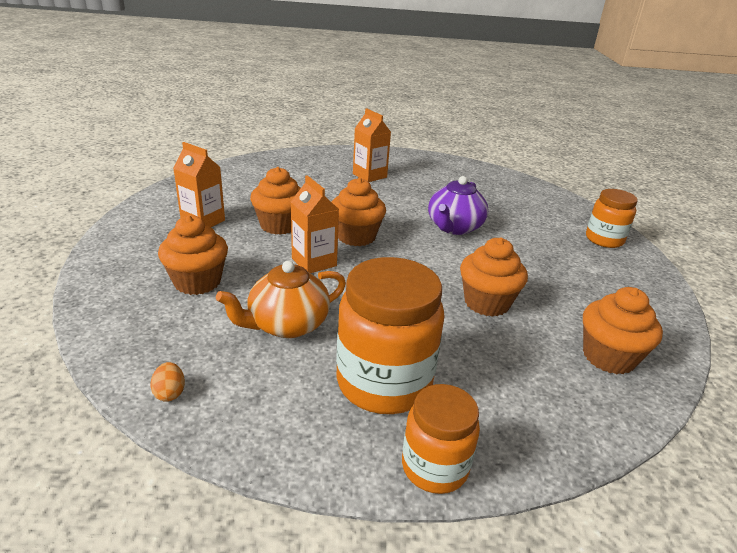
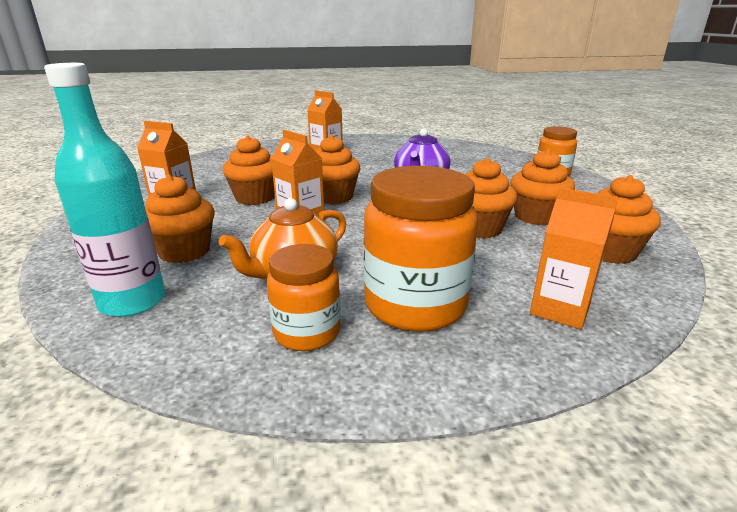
camera: 10 degrees left, 5 degrees down
(141, 331) = (133, 302): none -> turquoise bottle
(170, 393) = (183, 353): orange egg -> none
(434, 467) = (504, 369): orange jar -> orange jar (307, 332)
(519, 415) = (560, 310): none -> orange carton
(554, 297) = (536, 217): none -> orange cupcake

